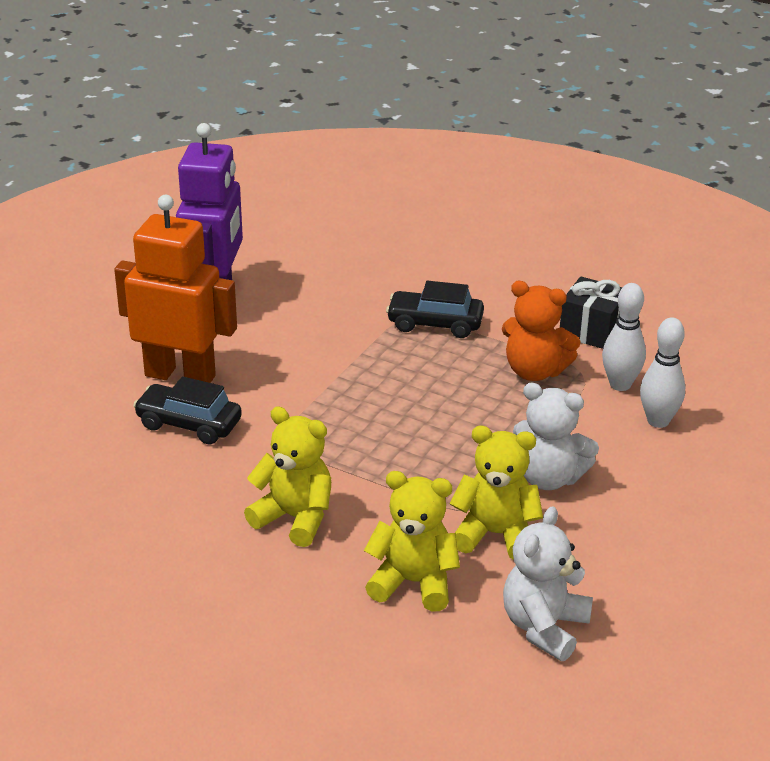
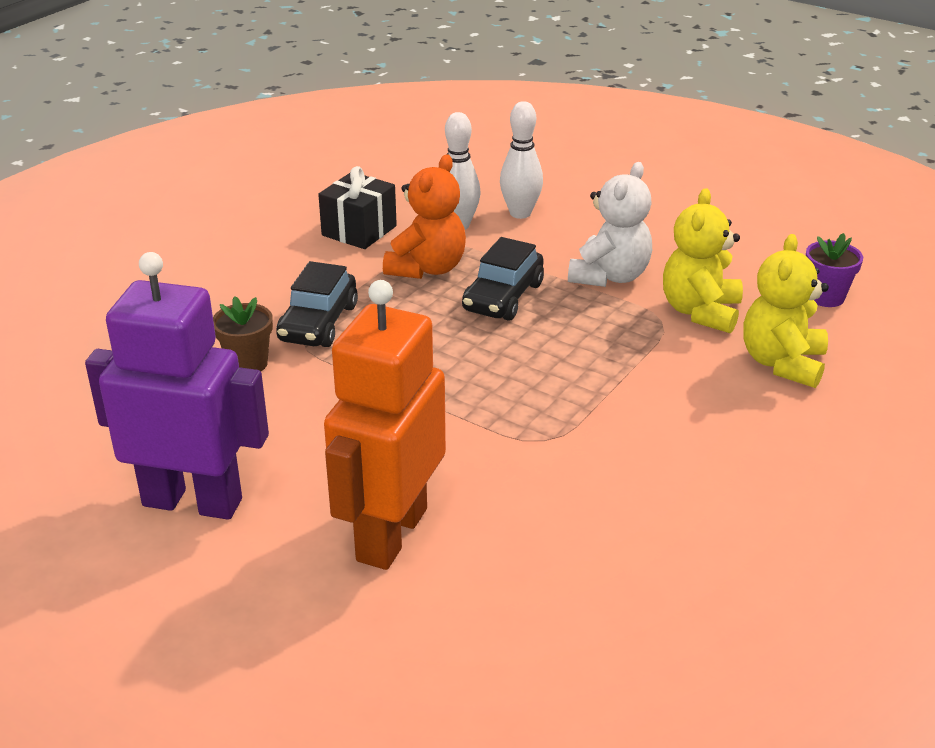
camera: 85 degrees left, 0 degrees up
(189, 424) = (506, 524): black car -> black car (503, 297)
(294, 518) = (691, 437): yellow teddy bear -> none
(373, 299) = (247, 364): none -> brown flower pot
(544, 627) = (825, 297): white teddy bear -> purple flower pot

